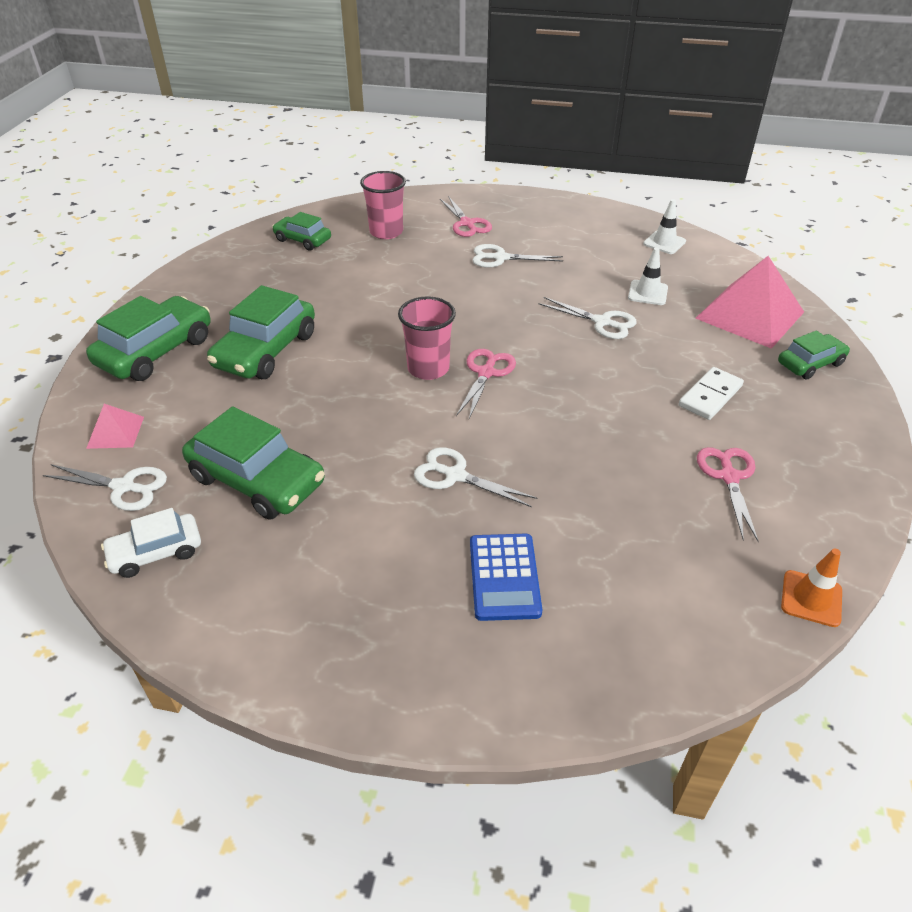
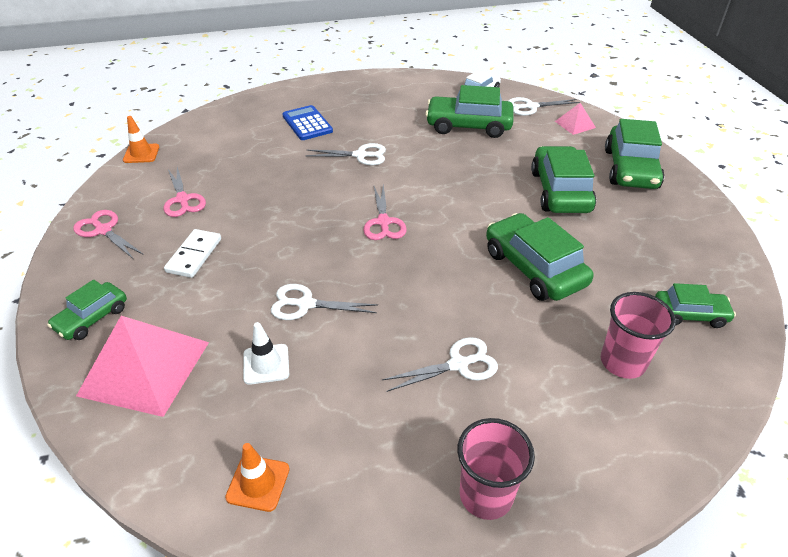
camera: 155 degrees right, 0 degrees up
(379, 295) = (534, 268): none -> green car
(428, 368) = (430, 213): pink cup -> pink cup (486, 495)
(467, 223) = (546, 419): pink scissors -> pink scissors (103, 230)
(664, 243) = (258, 483): white traffic cone -> orange traffic cone

